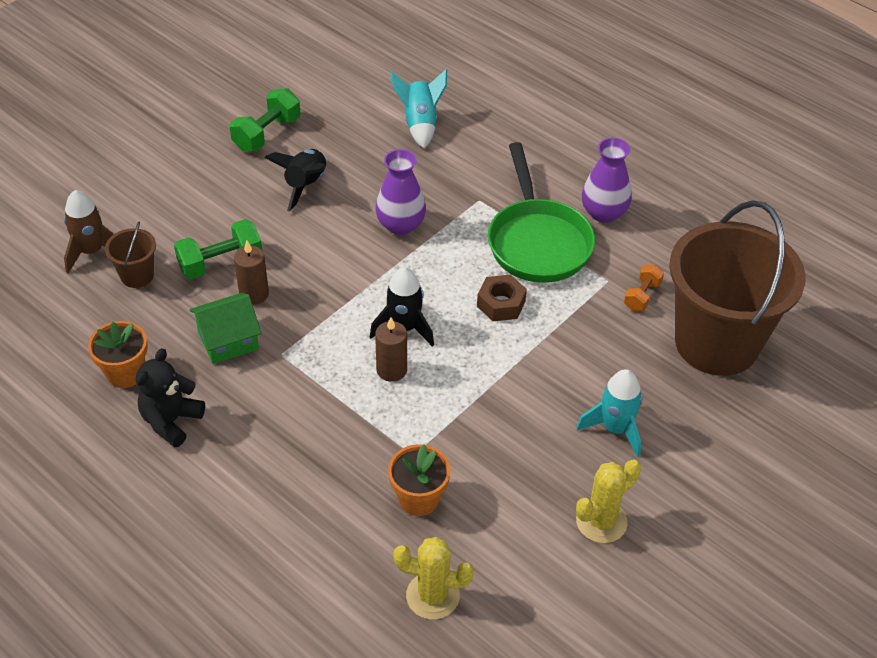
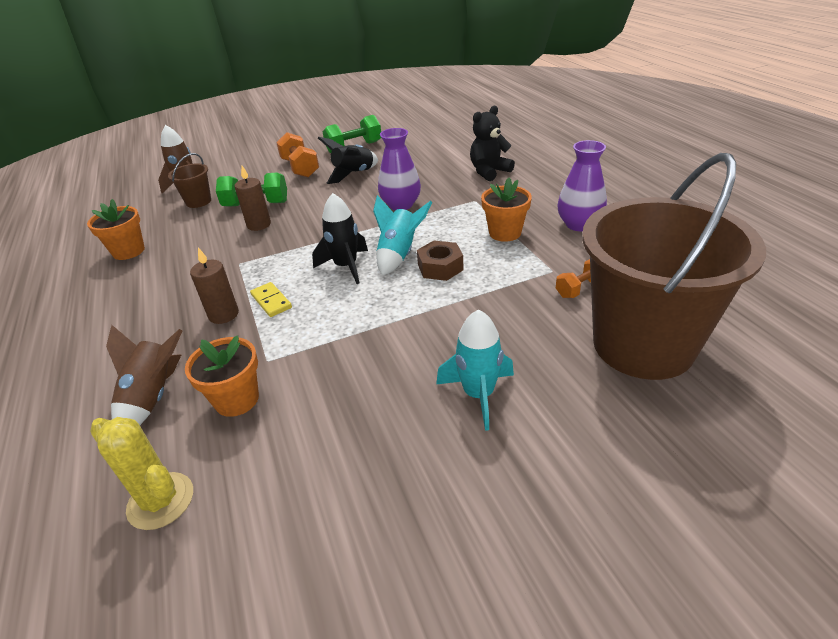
camera: 30 degrees right, 10 degrees down
(171, 421) = (121, 287): black teddy bear -> black teddy bear (489, 171)
(224, 187) = (300, 168): none -> orange dumbbell
(228, 340) = (213, 247): green house -> none
(339, 522) = (153, 397): none -> brown rocket
(361, 391) = (271, 301): none -> yellow domino
(391, 370) = (309, 292): brown candle -> brown candle (223, 314)
(420, 124) = (464, 155): turquoise rocket -> turquoise rocket (399, 255)
(537, 242) = (505, 233): green pan -> orange flower pot
(601, 521) = (397, 487): yellow cactus -> none

